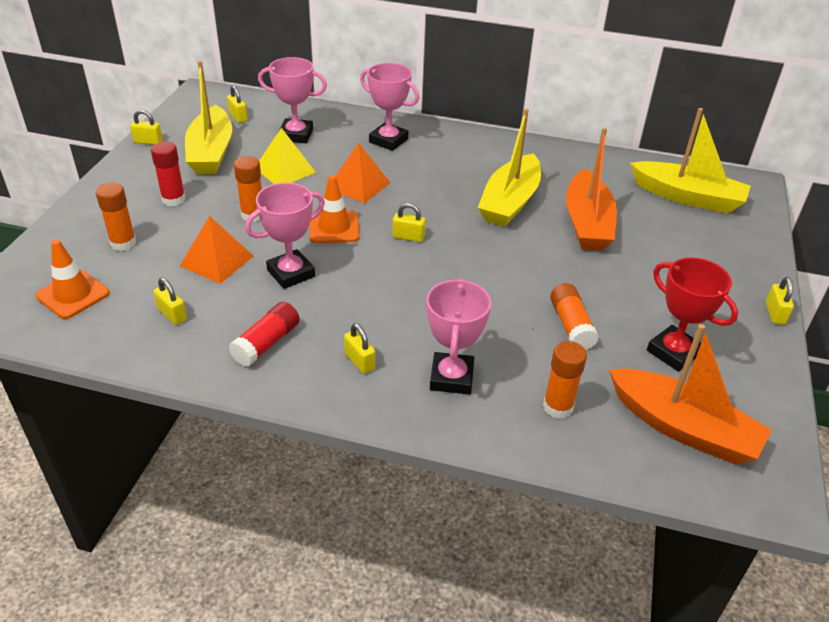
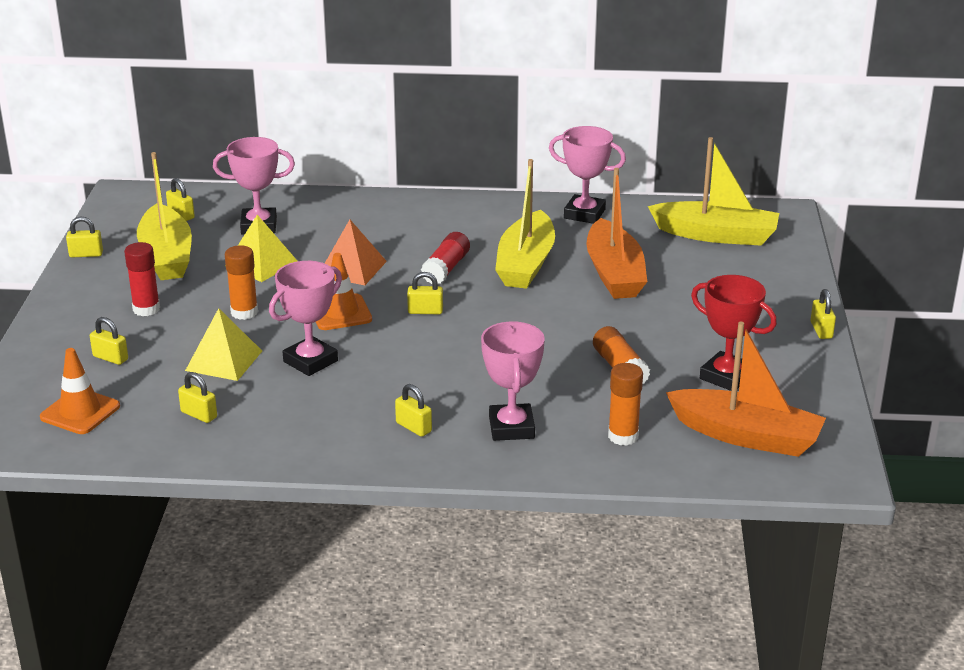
camera: 10 degrees left, 10 degrees down
(123, 243) = (110, 358): orange glue stick -> yellow padlock
(217, 261) = (224, 360): orange pyramid -> yellow pyramid
(266, 343) = (311, 425): red glue stick -> red glue stick (446, 268)
(388, 140) = (369, 219): pink trophy -> pink trophy (584, 214)

